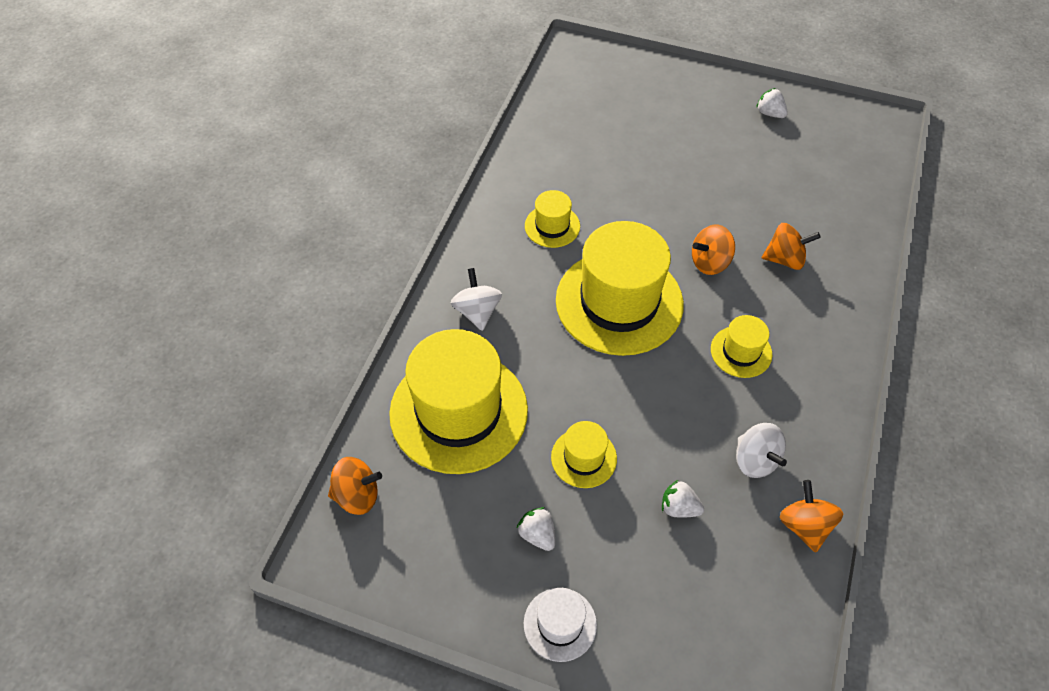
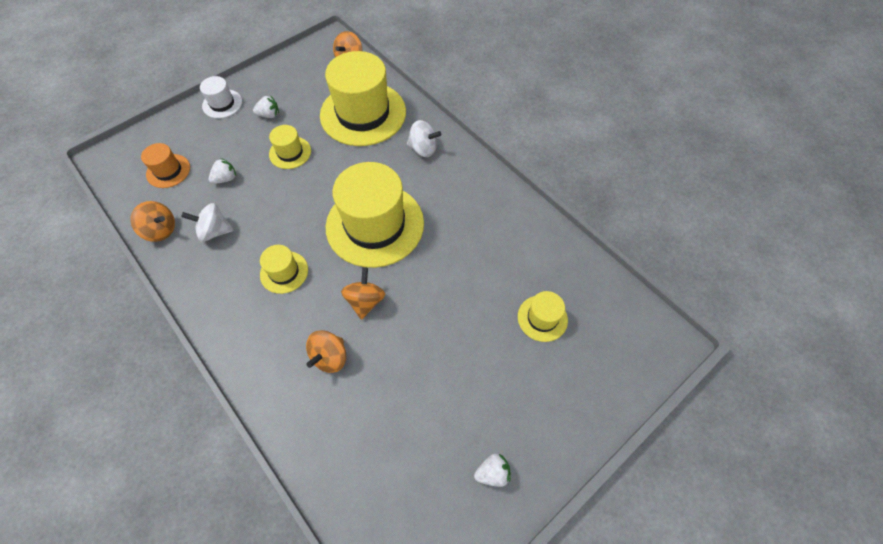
camera: 120 degrees right, 5 degrees up
(552, 226) = (466, 220): yellow hat -> yellow hat (542, 318)
(724, 597) = (168, 171): none -> orange hat

